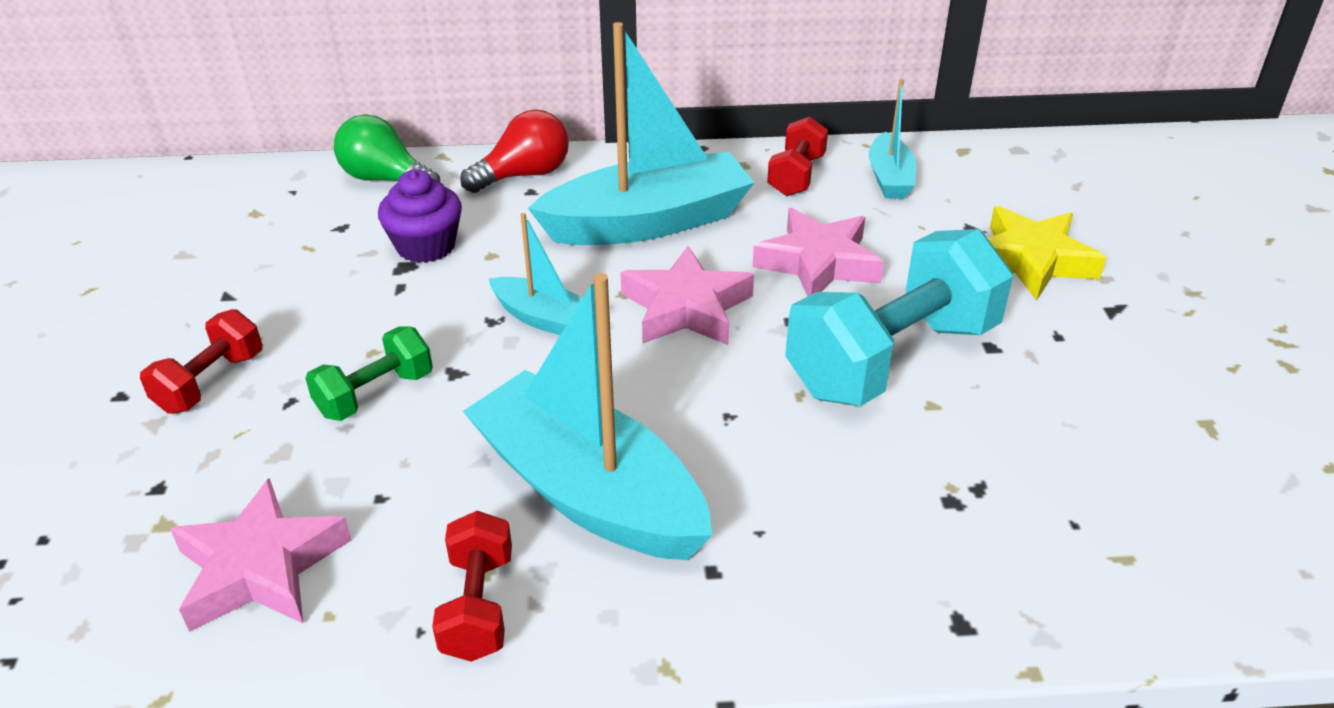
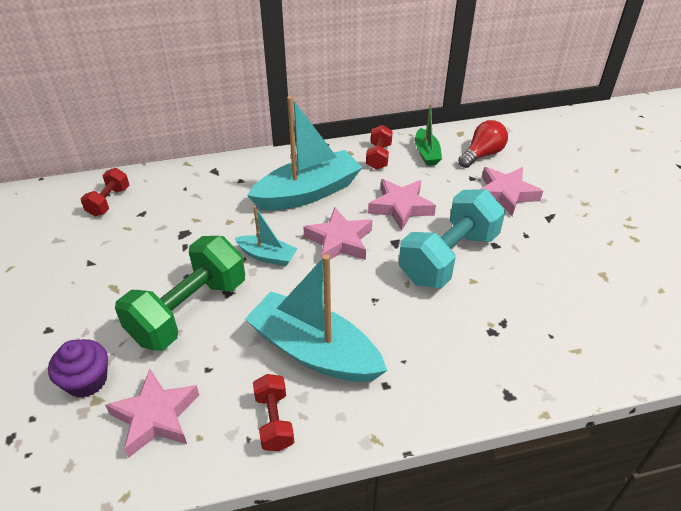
camera: 10 degrees left, 5 degrees up
(211, 382) = (97, 315): red dumbbell -> red dumbbell (109, 202)
(375, 394) = (189, 311): green dumbbell -> green dumbbell, size x2.01
(386, 180) = (158, 181): green light bulb -> none
(426, 246) = (192, 220): purple cupcake -> purple cupcake (86, 380)
(524, 175) = (234, 171): red light bulb -> red light bulb (482, 154)
(889, 178) = (426, 153): turquoise boat -> green boat
(1031, 260) = (505, 194): yellow star -> pink star

